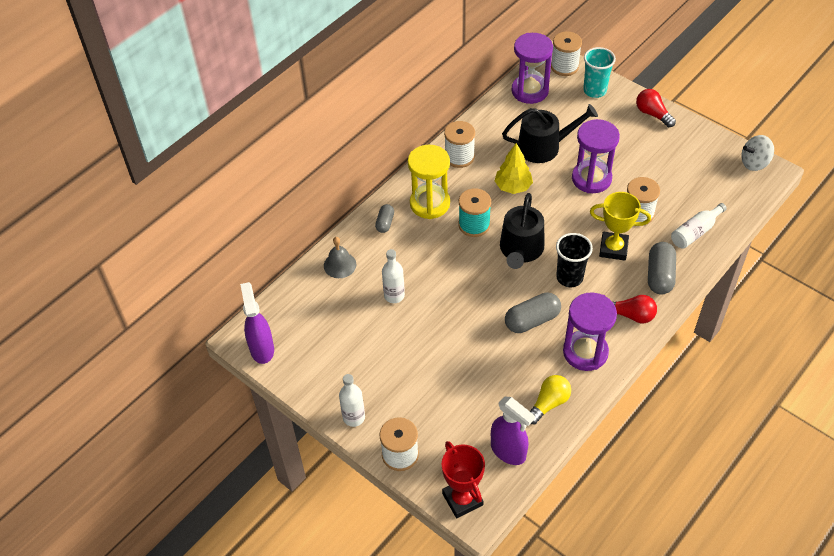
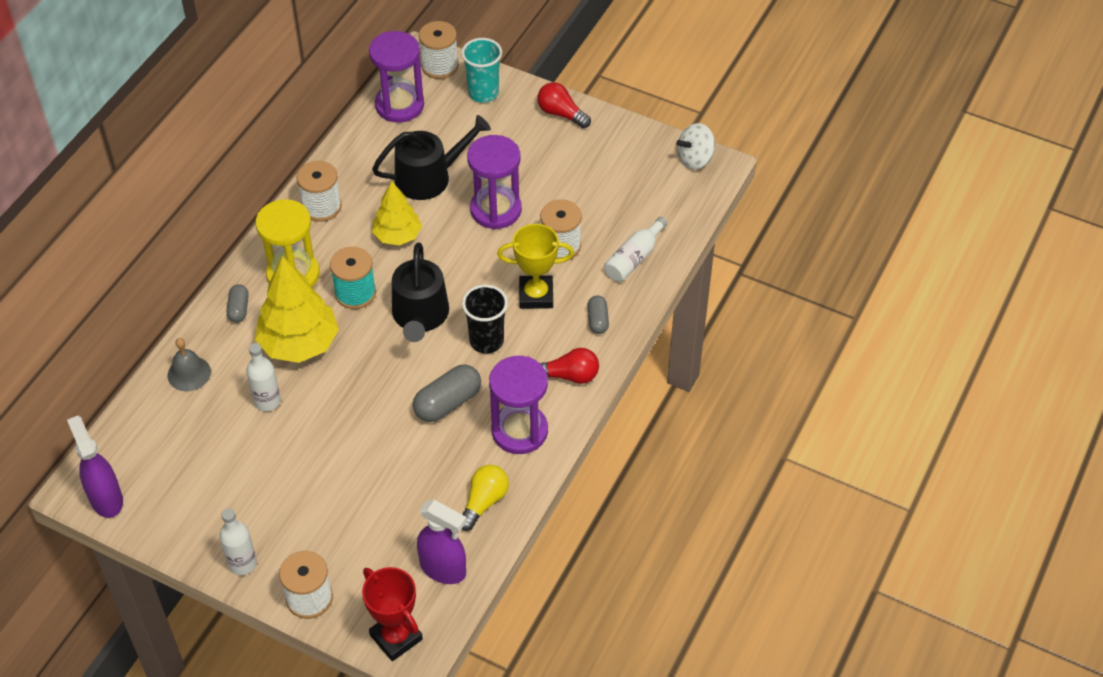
camera: 15 degrees left, 0 degrees up
(425, 256) = (299, 343): none -> yellow tree
(660, 275) = (598, 320): grey capsule -> grey capsule, size x0.58

